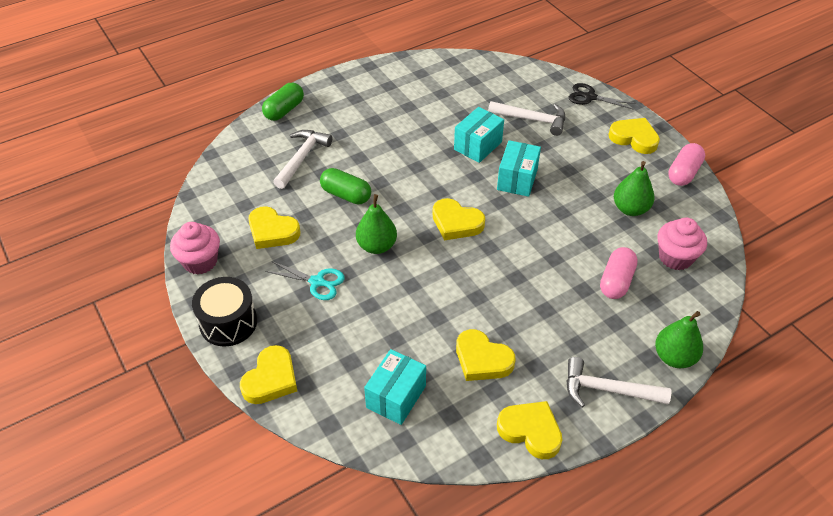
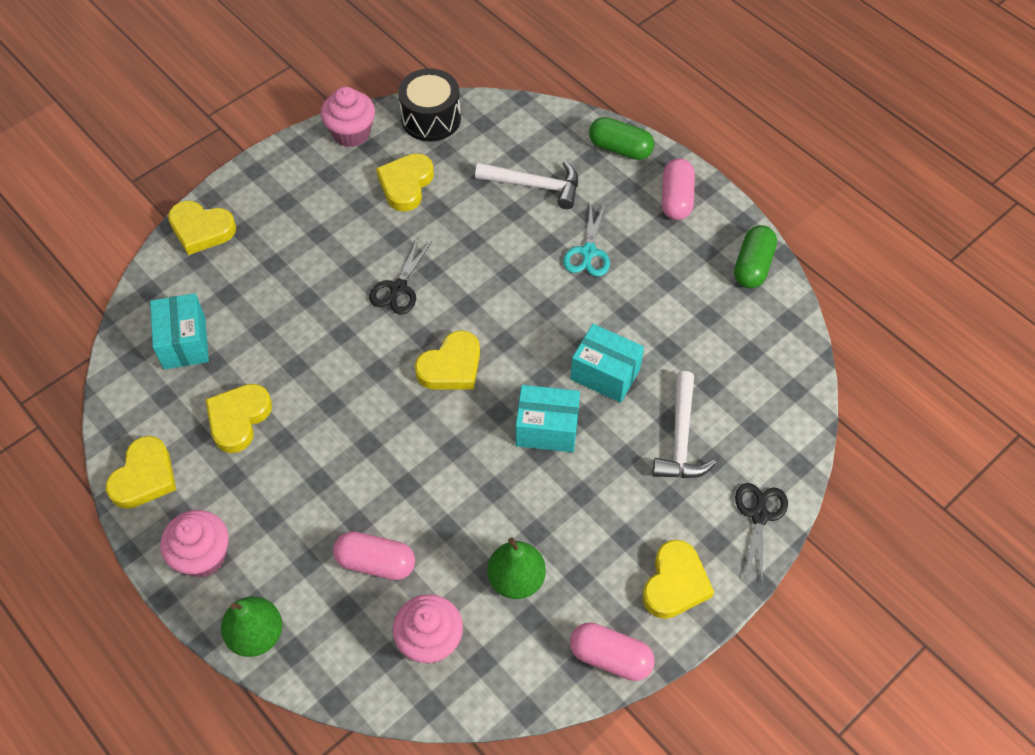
camera: 80 degrees right, 10 degrees up
(228, 322) = (271, 177): black drum -> black drum (431, 118)
(317, 282) = (335, 242): turquoise scissors -> turquoise scissors (588, 252)
(340, 91) = (676, 199): none -> pink capsule
(346, 195) = (479, 242): green capsule -> green capsule (752, 266)
(377, 246) = (398, 288): green pear -> black scissors
(396, 397) = (184, 342): turquoise box -> turquoise box turned 60 degrees clockwise
(456, 223) = (451, 366): yellow heart -> yellow heart turned 150 degrees counterclockwise
(607, 390) = (203, 556): white hammer -> pink cupcake

